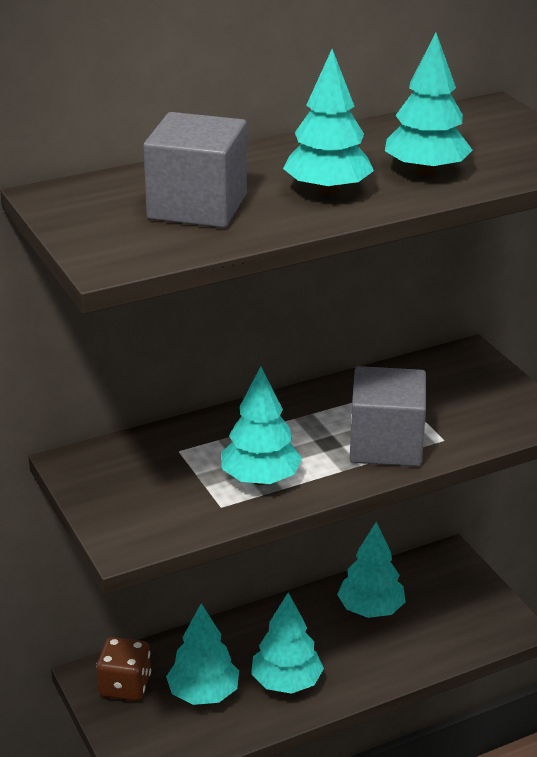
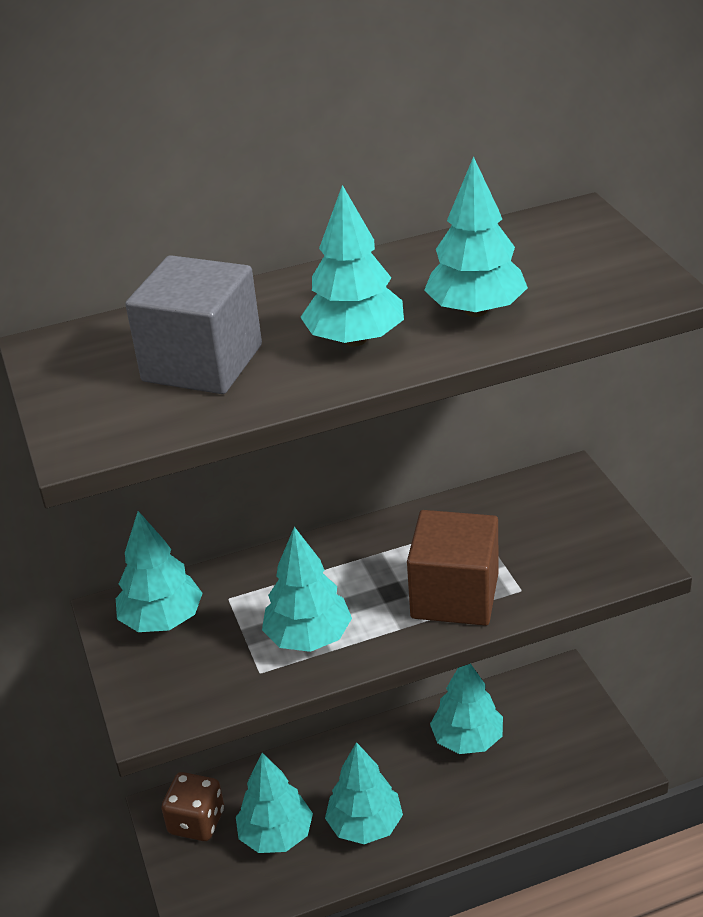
camera: 10 degrees right, 5 degrees up
(120, 468) = (162, 620): none -> turquoise tree
(386, 445) = (455, 596): grey cube -> brown cube

